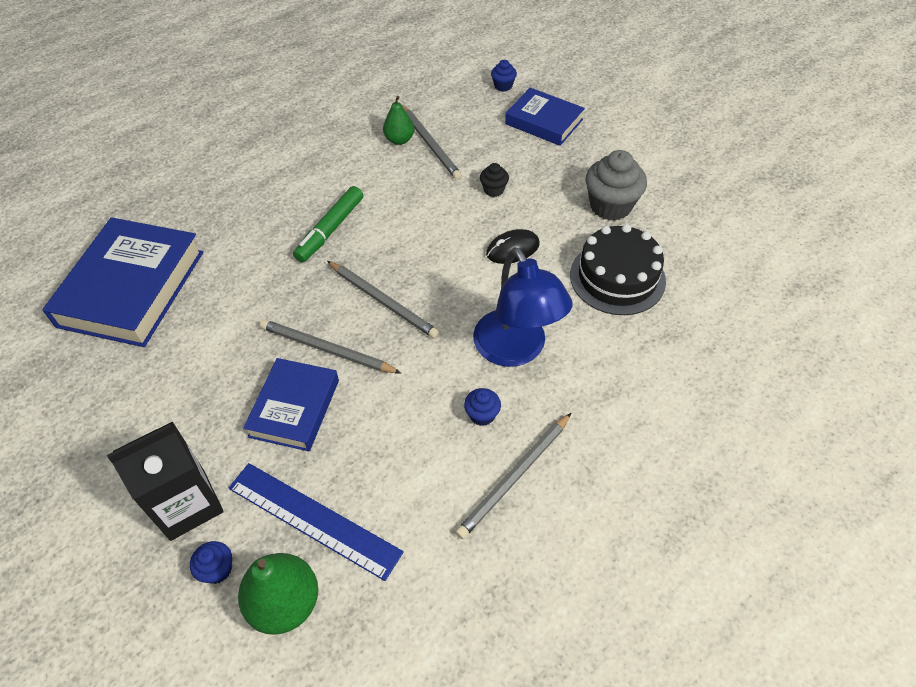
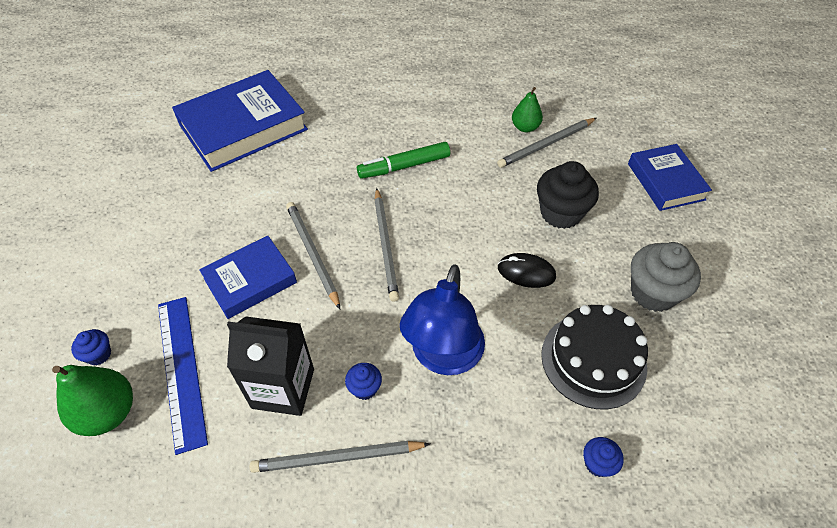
camera: 40 degrees right, 0 degrees up
(187, 504) = (128, 296): black carton -> black carton (283, 388)
(430, 144) = (546, 145): grey pencil -> grey pencil turned 45 degrees clockwise
(493, 190) = (561, 213): black cupcake -> black cupcake, size x2.00
(503, 86) = (659, 130): blue cupcake -> blue cupcake (598, 463)

